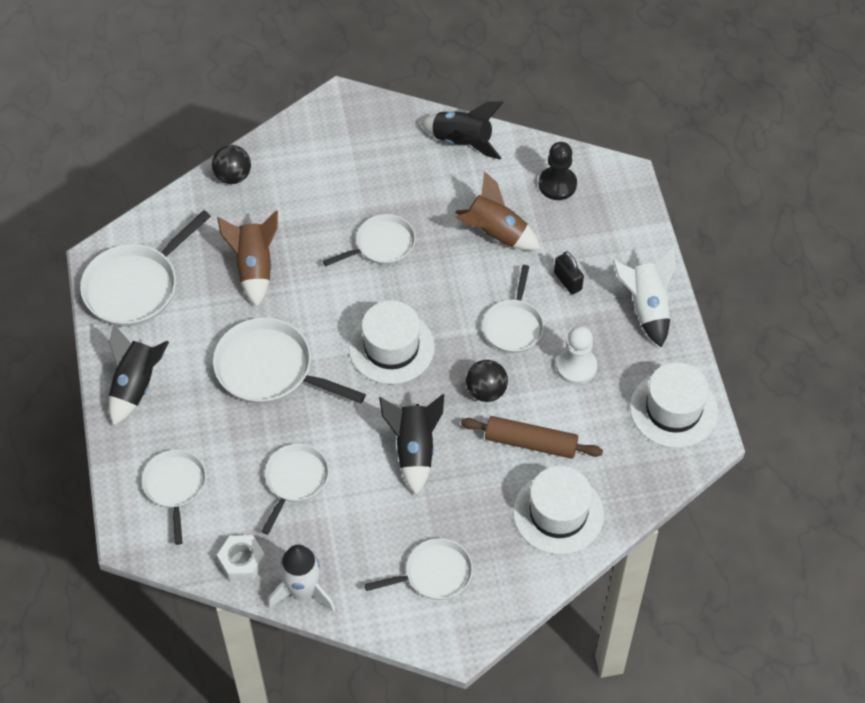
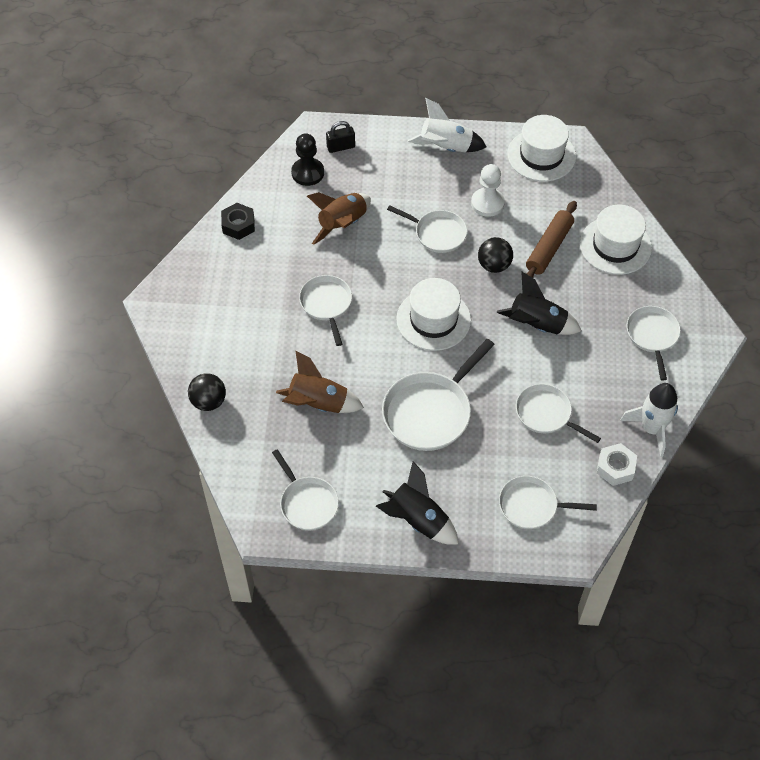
camera: 75 degrees left, 0 degrees up
(135, 286) = (307, 503): white pan -> white pan, size x0.63
(462, 142) = (238, 225): black rocket -> black nut
(568, 281) = (405, 189): black padlock -> black padlock (341, 147)

